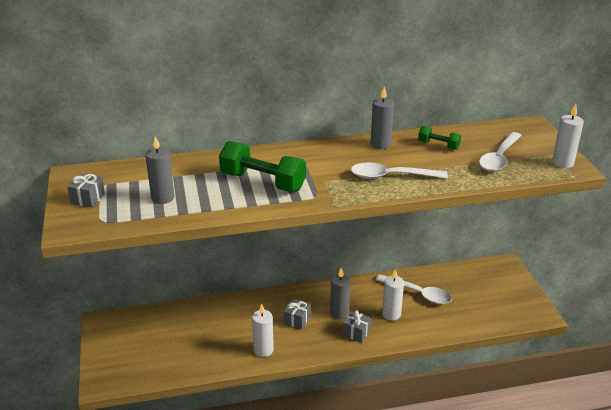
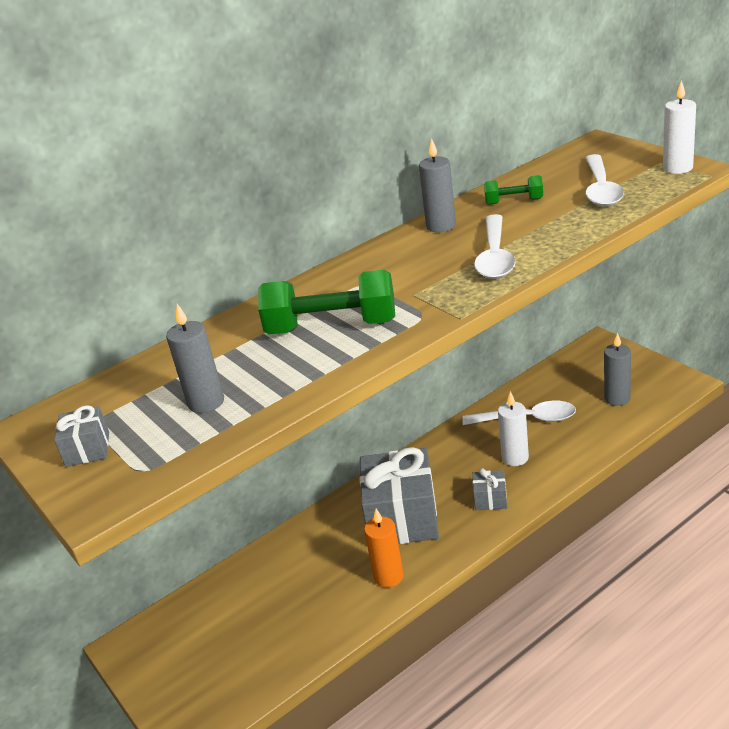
camera: 20 degrees left, 0 degrees up
(263, 350) = (388, 576): white candle -> orange candle
(297, 320) = (402, 518): grey gift -> grey gift, size x2.28
(339, 313) = (449, 484): grey candle -> grey candle (617, 398)
(391, 176) = (495, 256): white spoon -> white spoon turned 60 degrees counterclockwise

